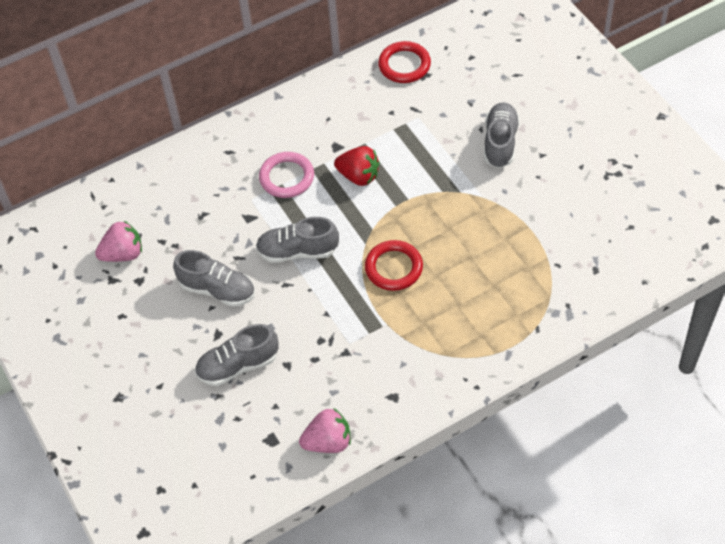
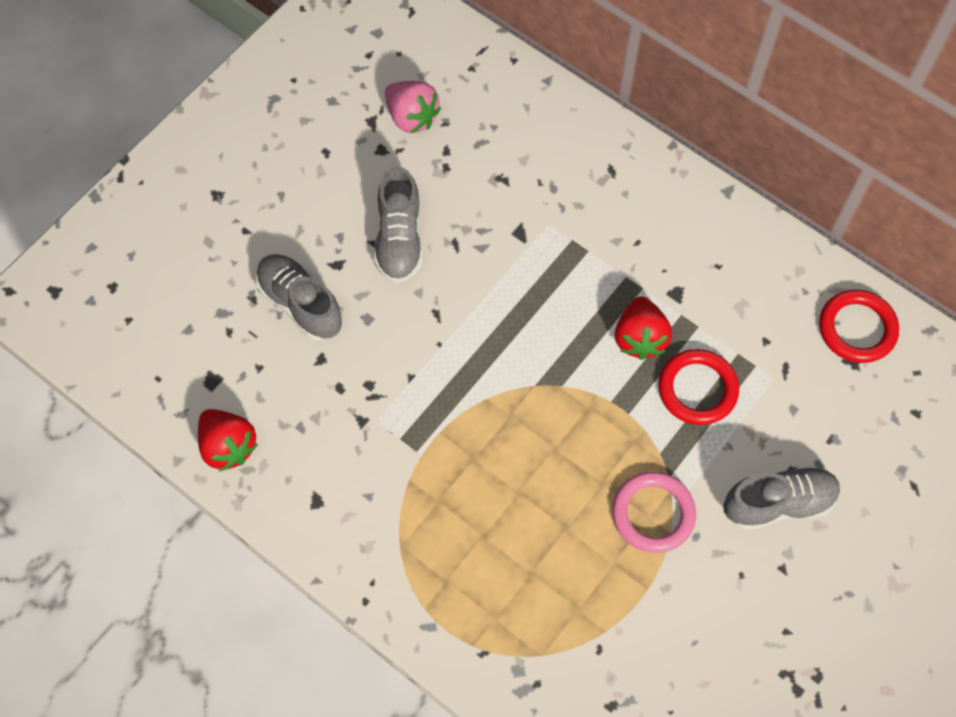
camera: 65 degrees right, 10 degrees up
(287, 177) = (600, 252): pink ring -> pink ring (653, 514)
(297, 251) = (490, 308): grey shoe -> none
(328, 442) = (228, 446): pink strawberry -> red strawberry
(394, 268) = (510, 434): red ring -> red ring (697, 389)

